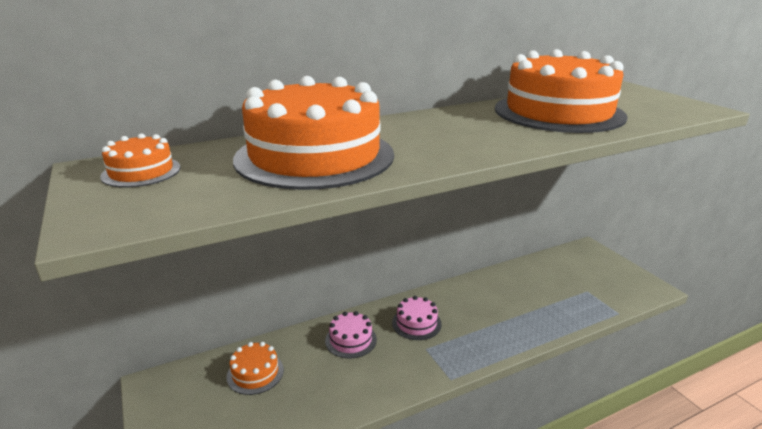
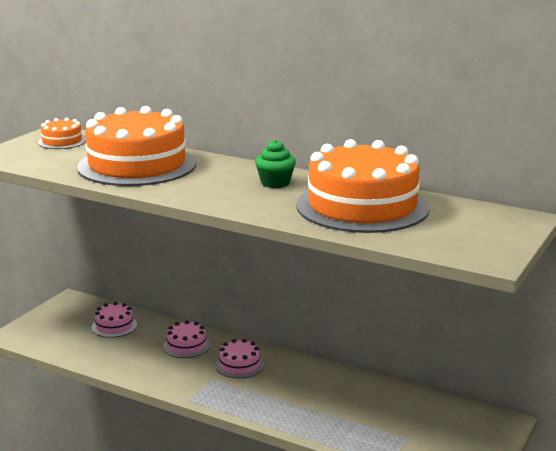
camera: 55 degrees right, 5 degrees down
(255, 373) = (114, 326): orange cake -> pink cake
(462, 121) = (275, 183): none -> green cupcake

